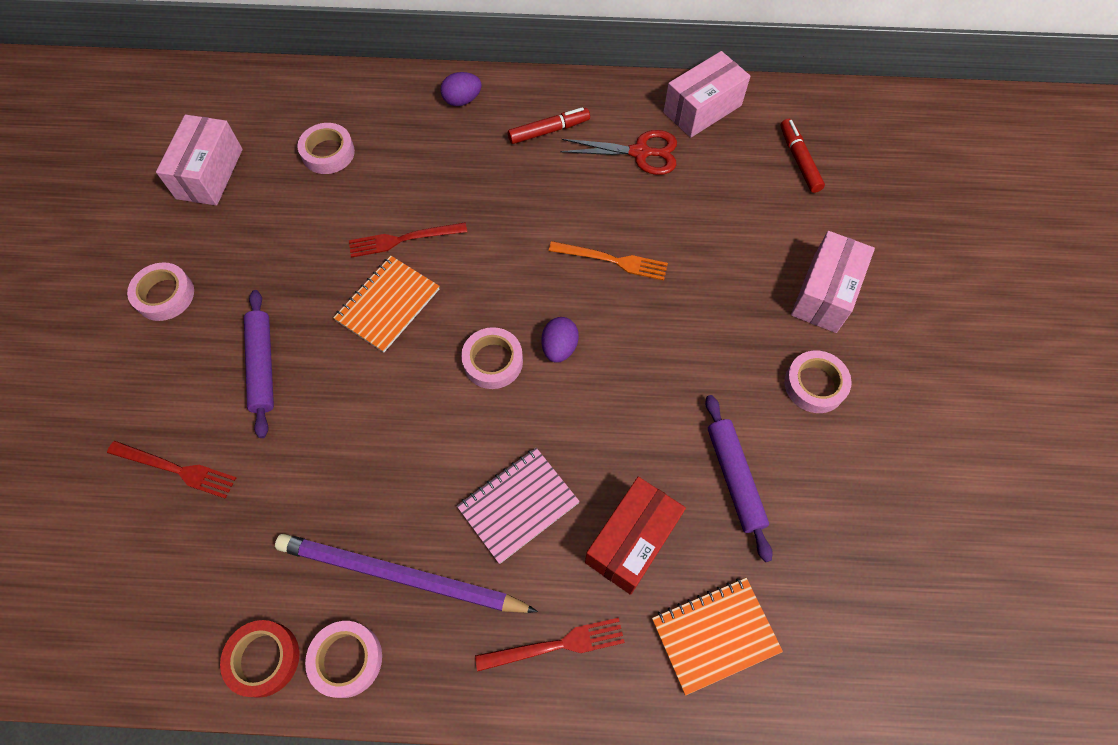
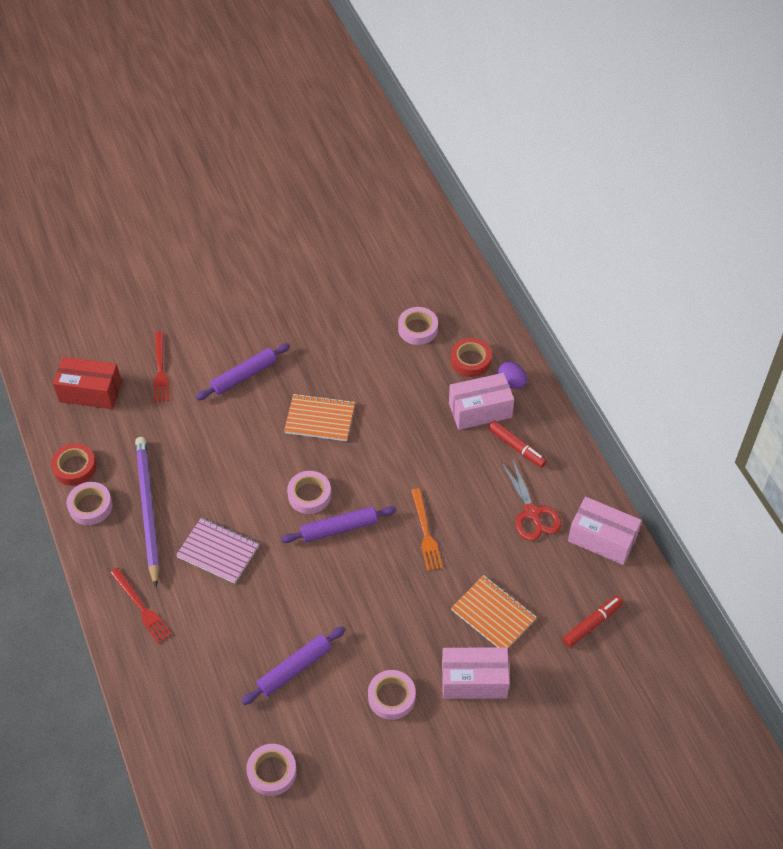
camera: 65 degrees right, 10 degrees down
(165, 295) = (265, 303): pink tape -> pink tape (272, 772)
(209, 173) = (363, 276): pink box -> pink box (480, 410)
(403, 239) = (373, 404): red fork -> none
(407, 123) = (470, 360): none -> red tape
(559, 347) = (339, 528): purple egg -> purple rolling pin
(632, 541) = (223, 624): red box -> red box (90, 392)
(715, 635) = (184, 692): orange notebook -> orange notebook (493, 614)

